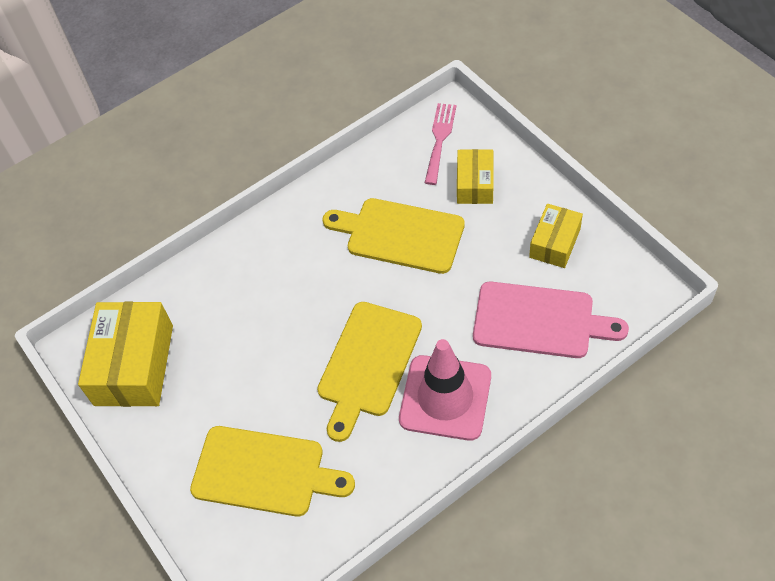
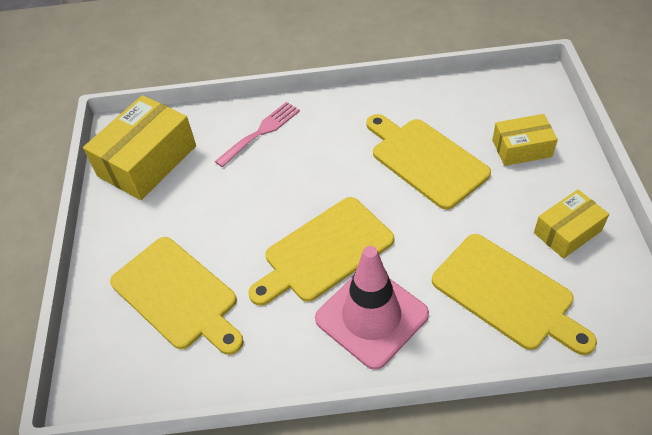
camera: 30 degrees right, 5 degrees down
(440, 139) = (513, 99): pink fork -> pink fork (261, 132)
(475, 184) = (521, 148): yellow box -> yellow box turned 45 degrees clockwise
(539, 321) = (507, 294): pink cutting board -> yellow cutting board

